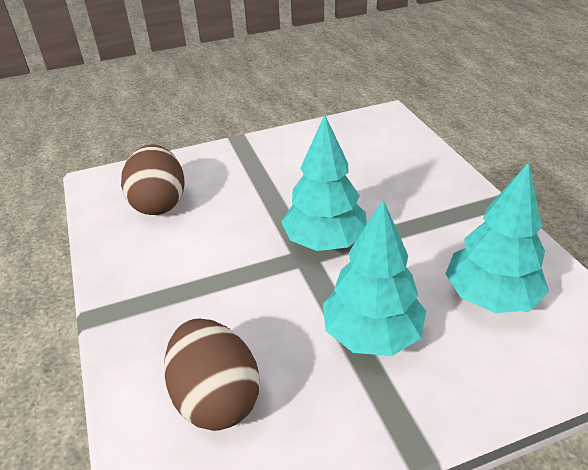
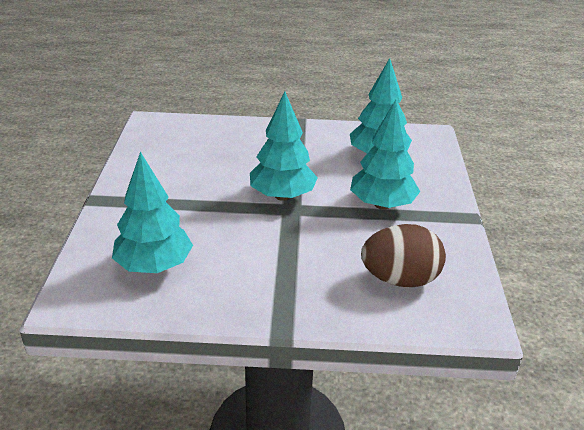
camera: 70 degrees left, 5 degrees down
(159, 203) = (154, 266): brown egg -> turquoise tree

